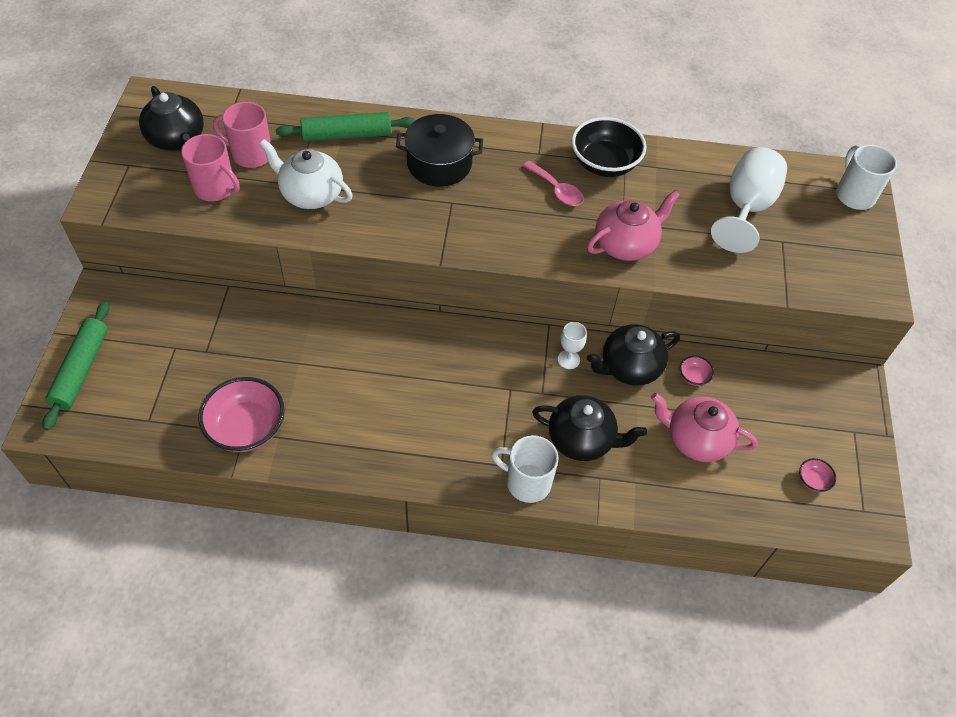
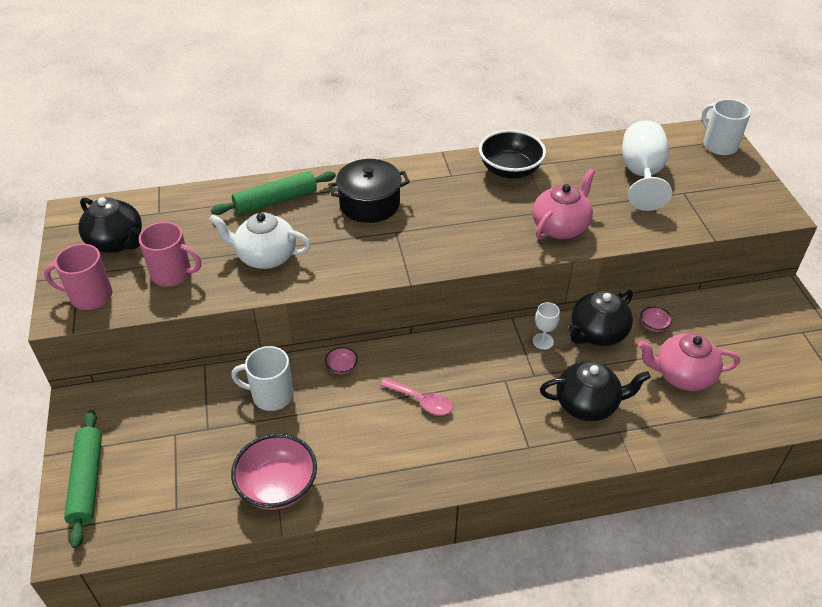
camera: 15 degrees left, 10 degrees down
(251, 154) = (193, 237): pink mug -> pink mug (90, 296)
(527, 482) = (558, 455): white mug -> white mug (271, 395)
(556, 190) = (481, 199): pink spoon -> pink spoon (421, 401)
(813, 480) = (792, 380): pink bowl -> pink bowl (342, 367)

